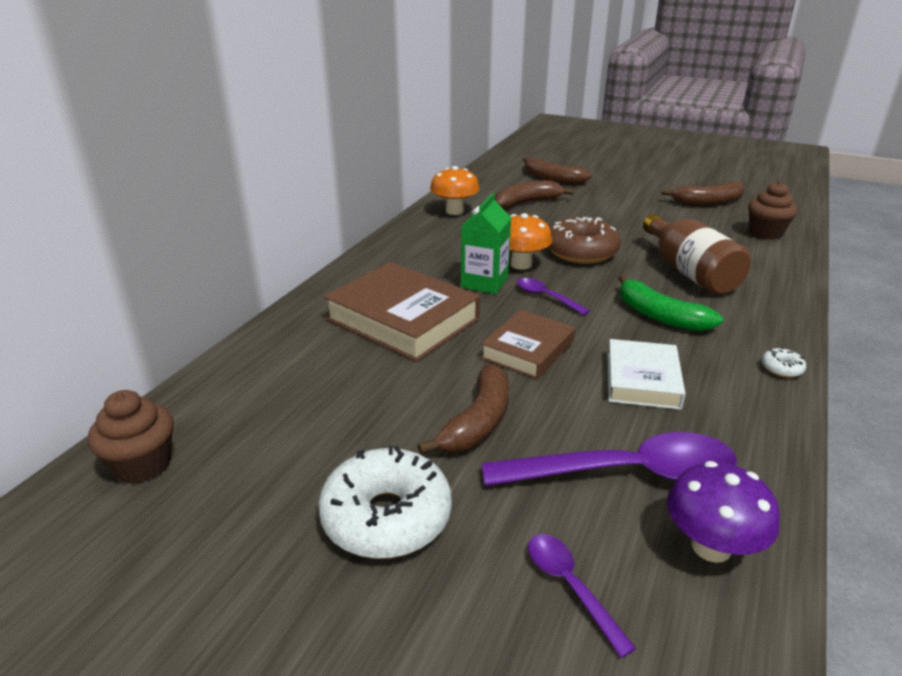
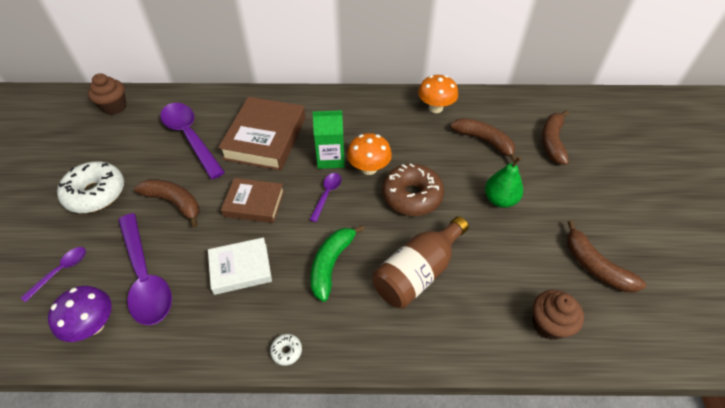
camera: 65 degrees right, 20 degrees up
(335, 384) = (190, 137): none -> purple spoon
(478, 421) = (174, 202): brown banana -> brown banana turned 150 degrees counterclockwise
(612, 215) = (500, 200): none -> green pear

